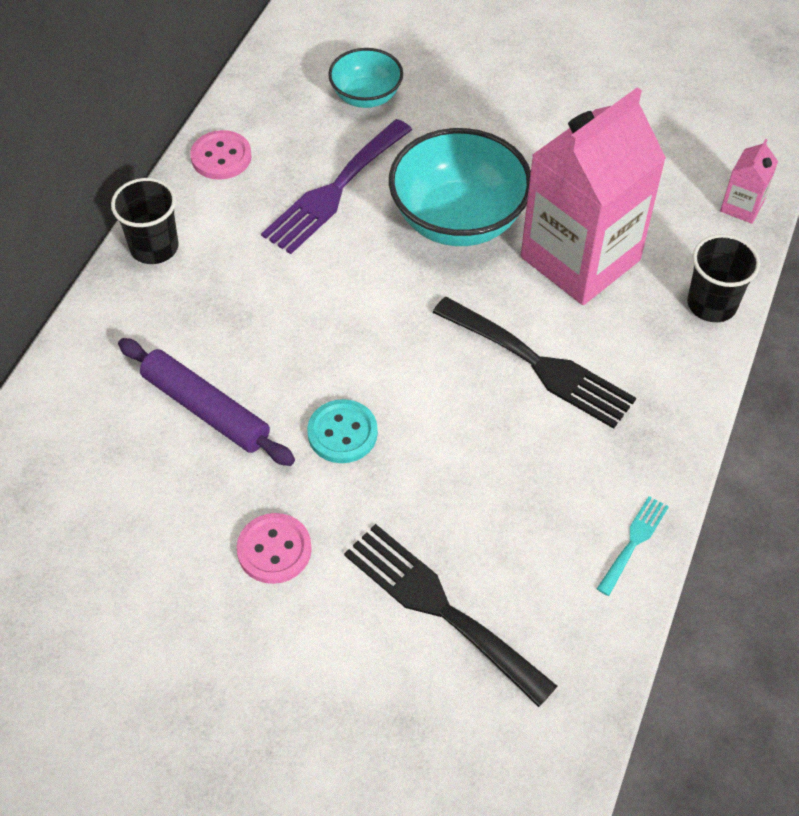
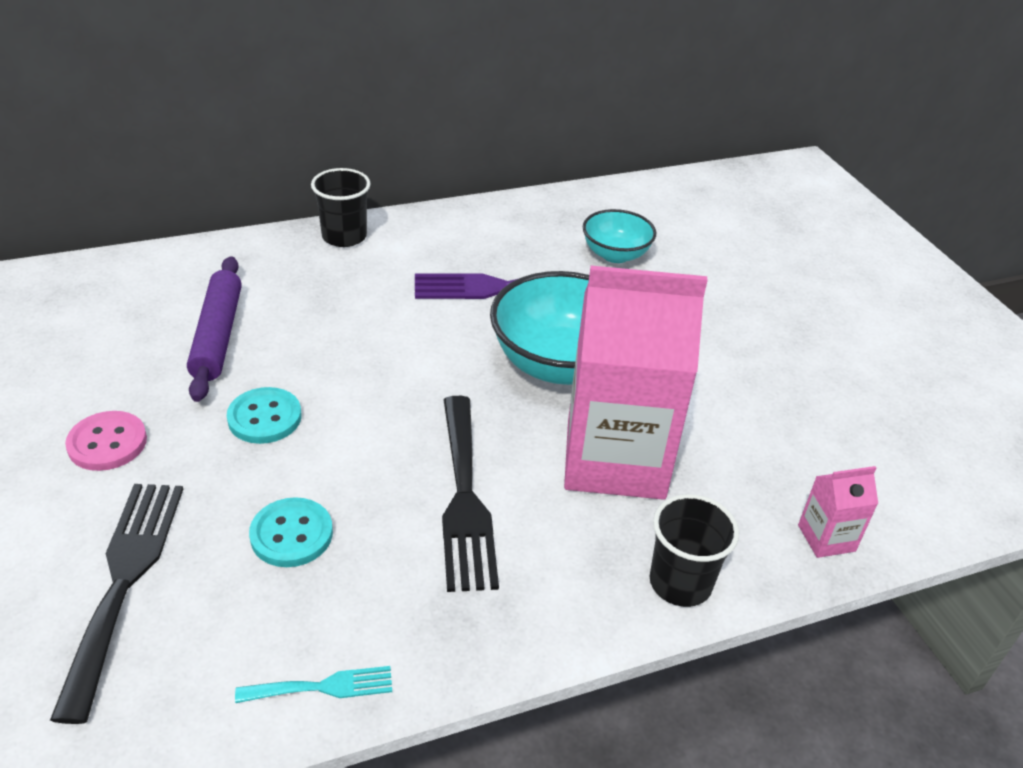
camera: 45 degrees right, 15 degrees down
(221, 157) = (464, 222): pink button -> none
(484, 484) = (291, 534): none -> turquoise button

